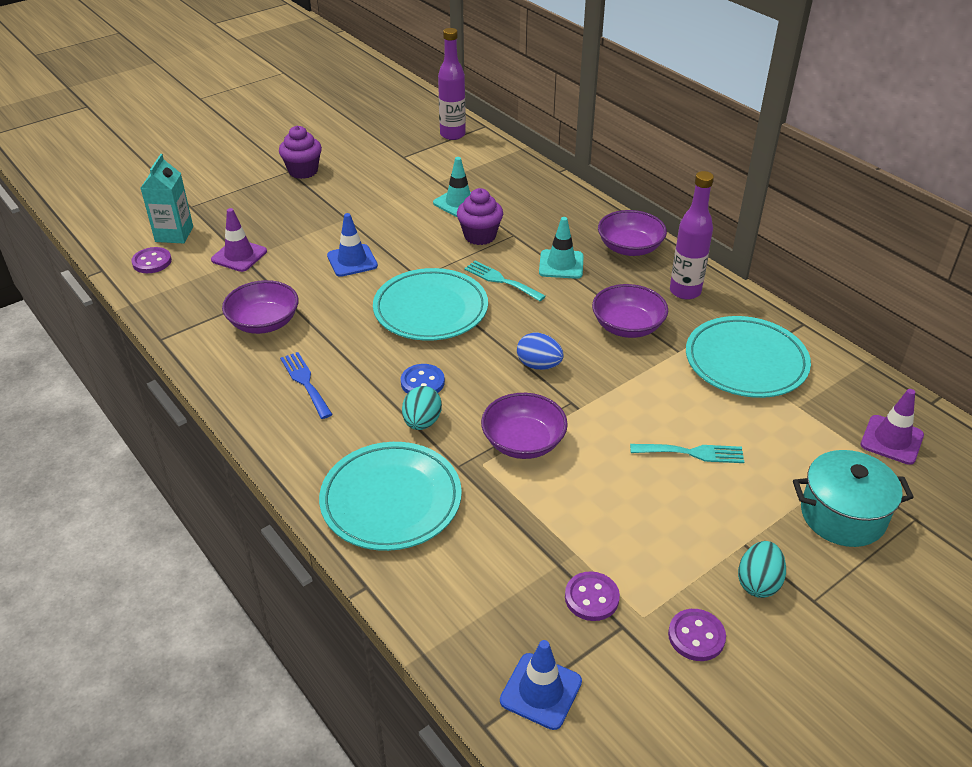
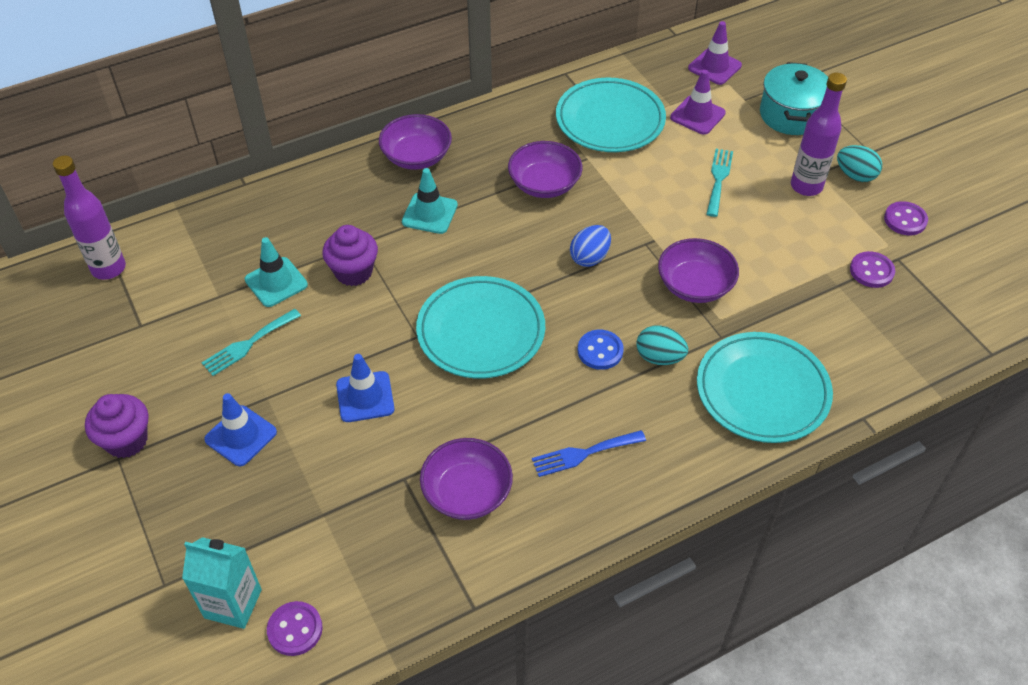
camera: 80 degrees left, 10 degrees up
(239, 256) = (314, 520): purple traffic cone -> purple traffic cone (697, 115)
(501, 280) = (444, 266): turquoise fork -> turquoise fork (248, 344)
(541, 691) = (959, 316): blue traffic cone -> blue traffic cone (241, 436)
(685, 291) = (500, 134): purple bottle -> purple bottle (806, 186)

